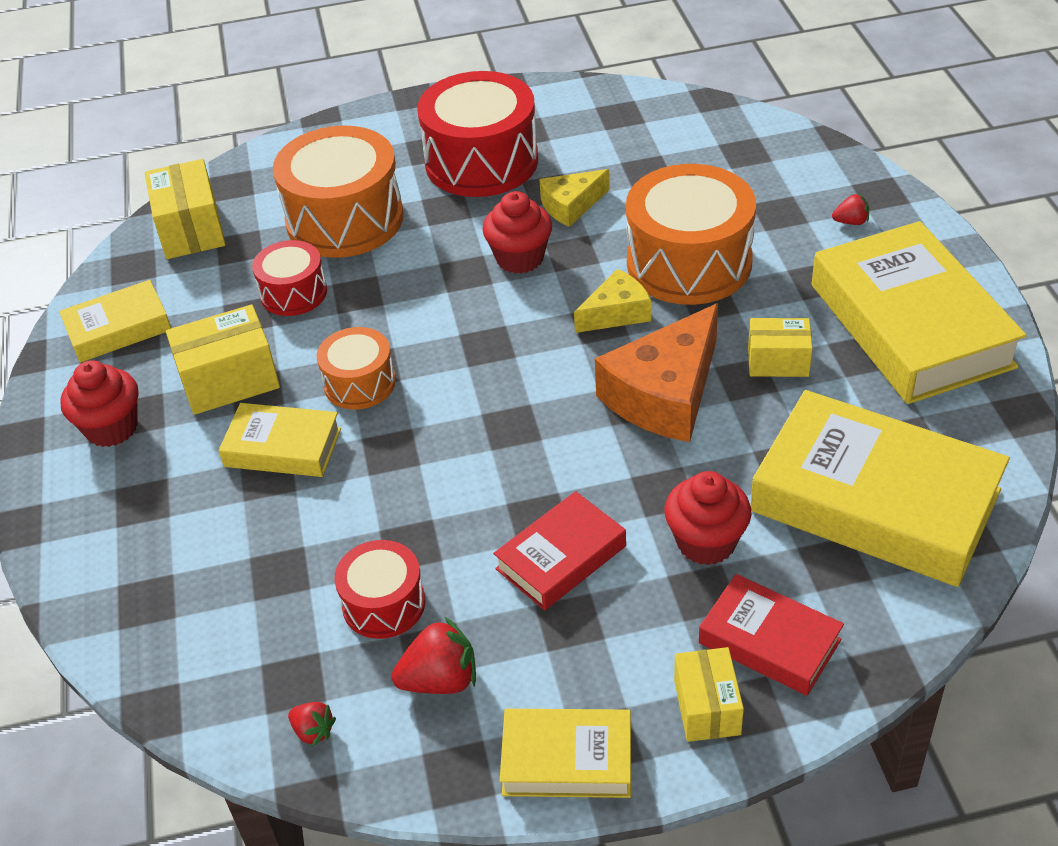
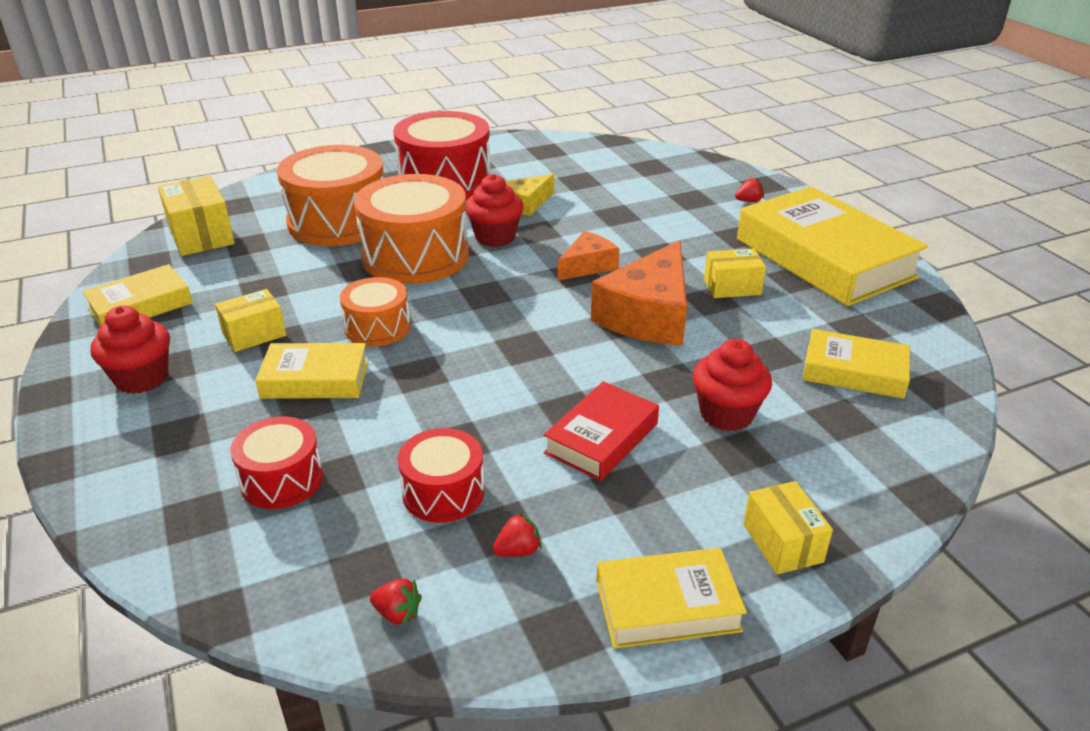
camera: 15 degrees left, 10 degrees down
(229, 380) = (254, 334): yellow box -> yellow box, size x0.65
(293, 293) = (303, 271): red drum -> red drum (282, 480)
(440, 680) = (518, 551): red strawberry -> red strawberry, size x0.57
(616, 313) = (588, 266): yellow cheese -> orange cheese
(689, 263) = (634, 232): orange drum -> orange drum (415, 256)
(769, 641) = (815, 483): red book -> none
(875, 500) = (854, 371): yellow book -> yellow book, size x0.52

